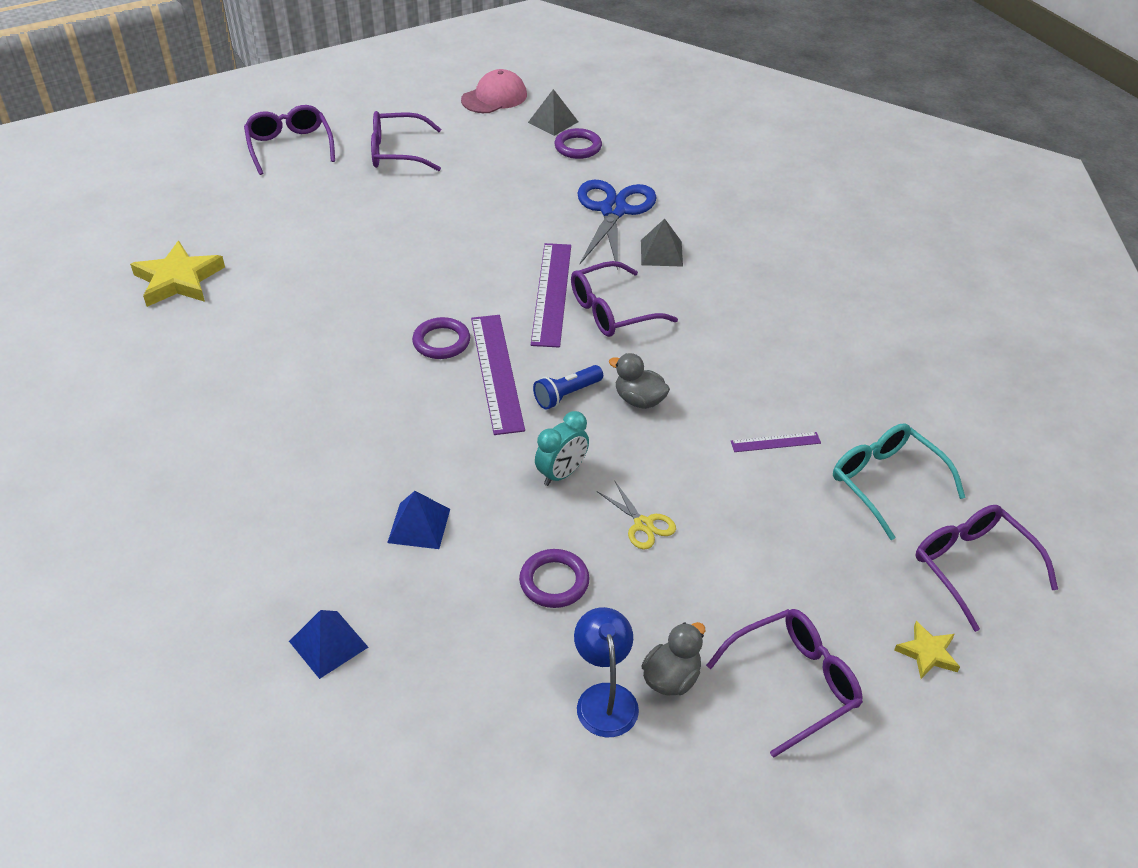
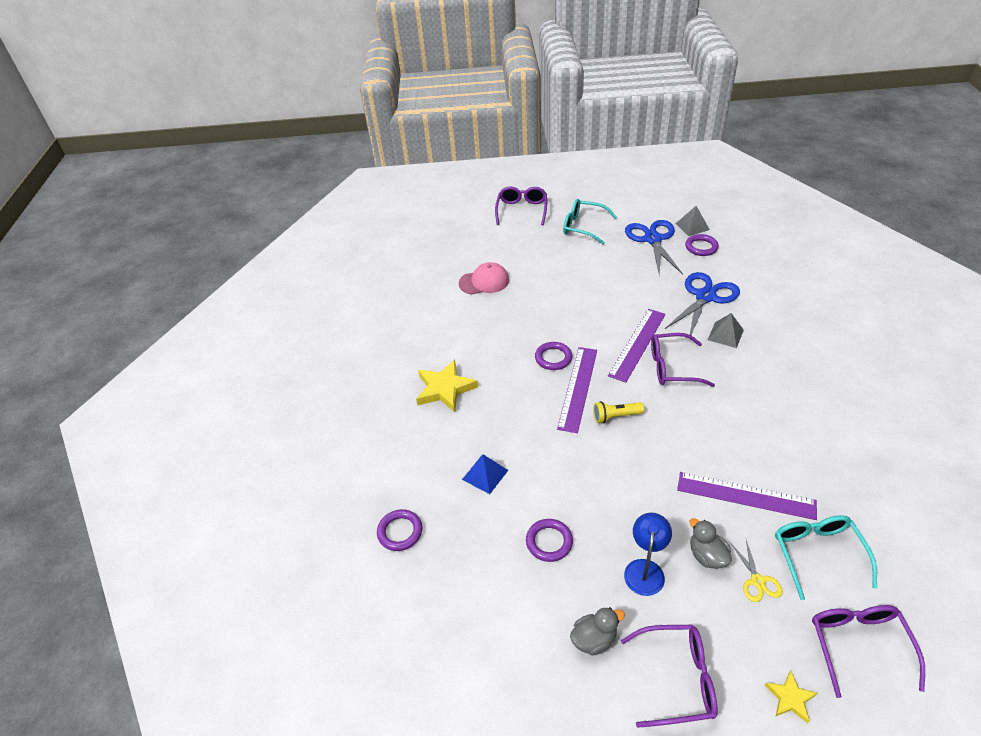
camera: 30 degrees right, 0 degrees up
(178, 280) = (424, 279): yellow star -> yellow star (445, 389)
(328, 644) = (400, 532): blue pyramid -> purple ring
(397, 152) = (583, 227): purple glasses -> turquoise glasses
(494, 97) = (661, 202): pink cap -> pink cap (484, 282)
(507, 150) = (653, 239): none -> blue scissors
(562, 474) = (587, 470): turquoise clock -> none
(566, 395) = (615, 416): blue flashlight -> yellow flashlight
(604, 698) = (544, 634): blue lamp -> blue lamp (645, 569)
(639, 400) = (662, 435): grey duck -> grey duck (707, 556)
(643, 524) = (625, 523): yellow scissors -> yellow scissors (757, 581)
(775, 442) = (745, 495): purple ruler -> purple ruler, size x2.04

